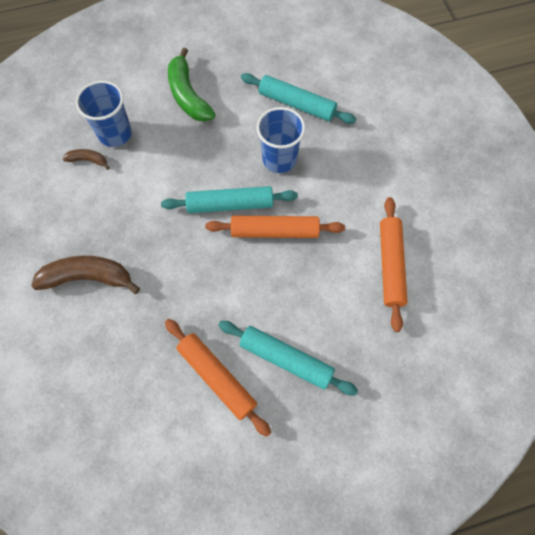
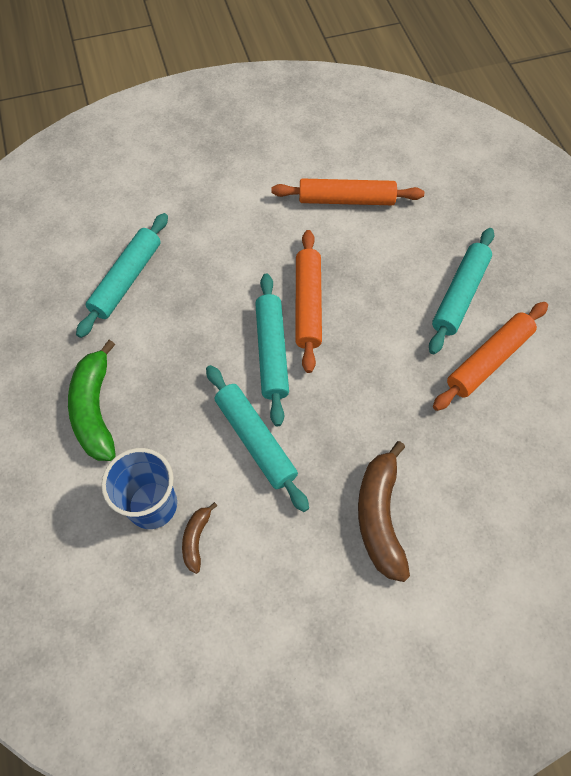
camera: 90 degrees left, 5 degrees down
(156, 194) = (255, 440): none -> turquoise rolling pin
(188, 95) = (95, 409): green banana -> green banana turned 105 degrees clockwise
(279, 159) = (208, 299): blue cup -> none

